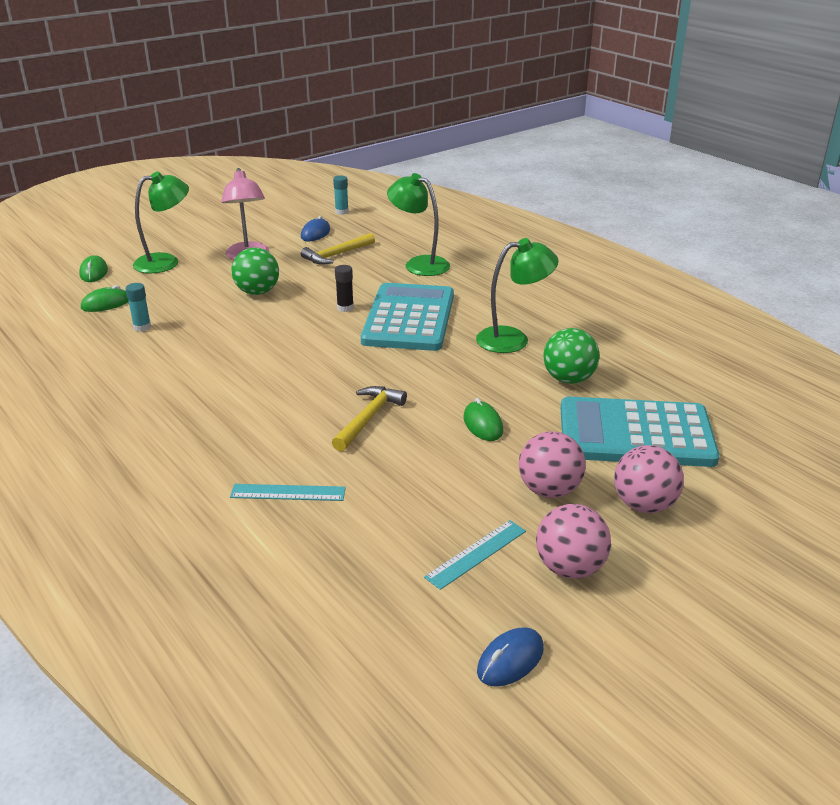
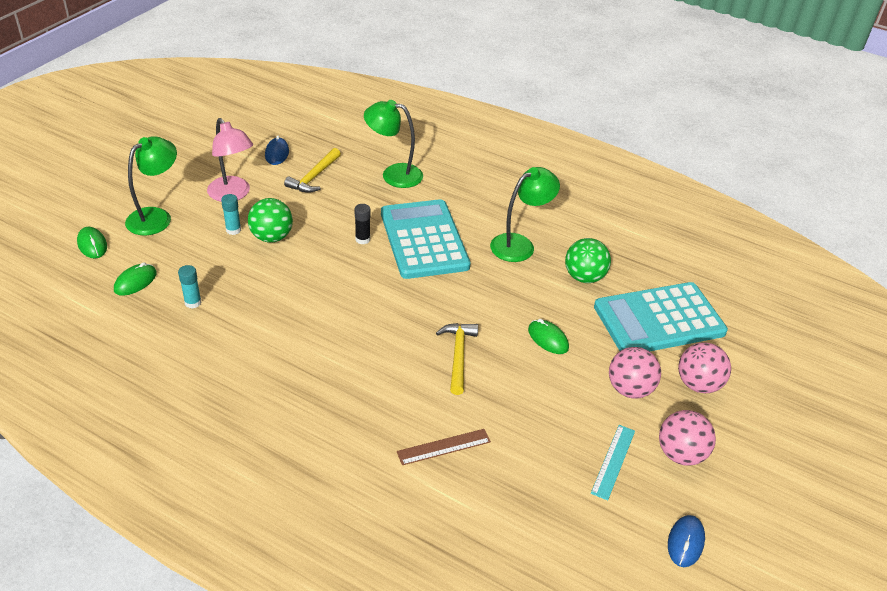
camera: 25 degrees left, 10 degrees up
(288, 492) = (444, 447): turquoise ruler -> brown ruler
(342, 212) = (283, 121): turquoise glue stick -> turquoise glue stick (233, 230)

